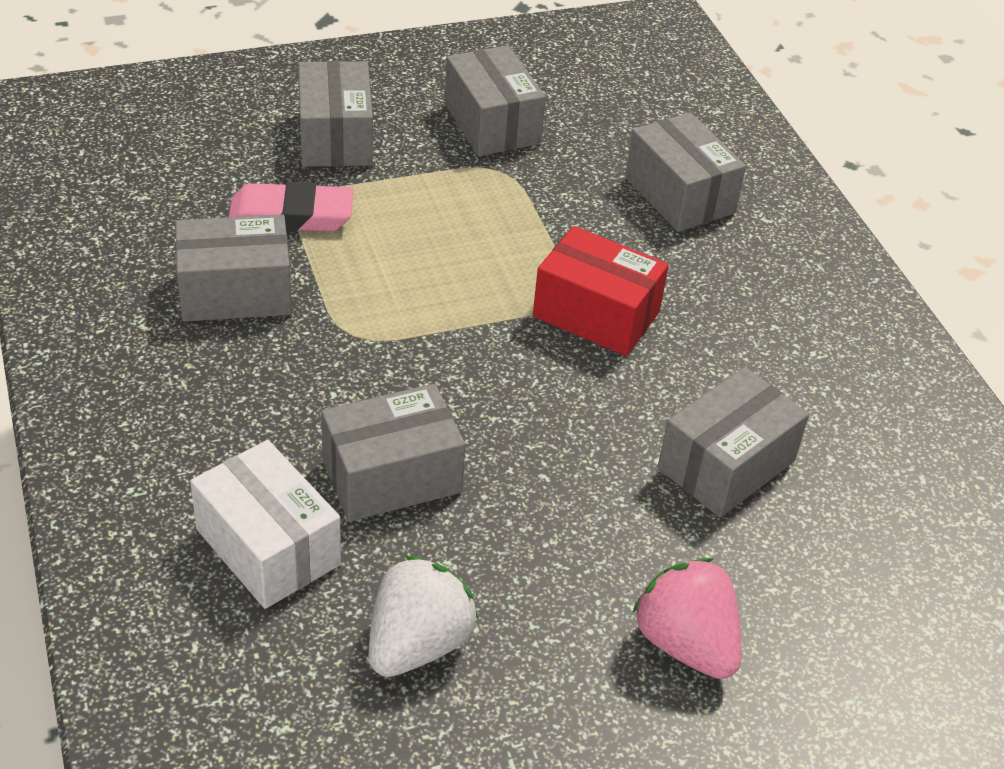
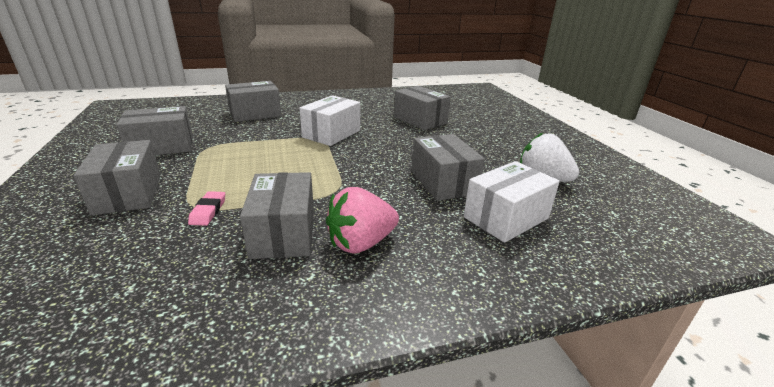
camera: 85 degrees left, 15 degrees down
(291, 216) = (208, 211): pink eraser -> pink eraser, size x0.56
(335, 137) = (128, 194): grey box -> grey box turned 75 degrees clockwise
(596, 314) = (331, 134): red box -> white box
(686, 643) = (508, 132): pink strawberry -> pink strawberry (361, 243)

